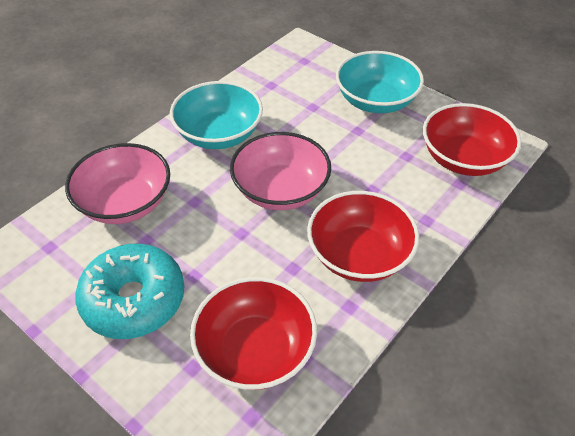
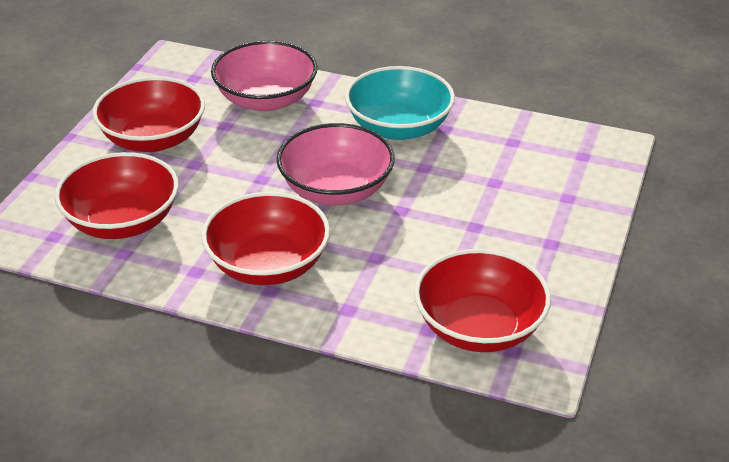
camera: 70 degrees right, 10 degrees down
(134, 300) = (153, 139): turquoise donut -> red bowl
(376, 101) = (544, 231): turquoise bowl -> none

